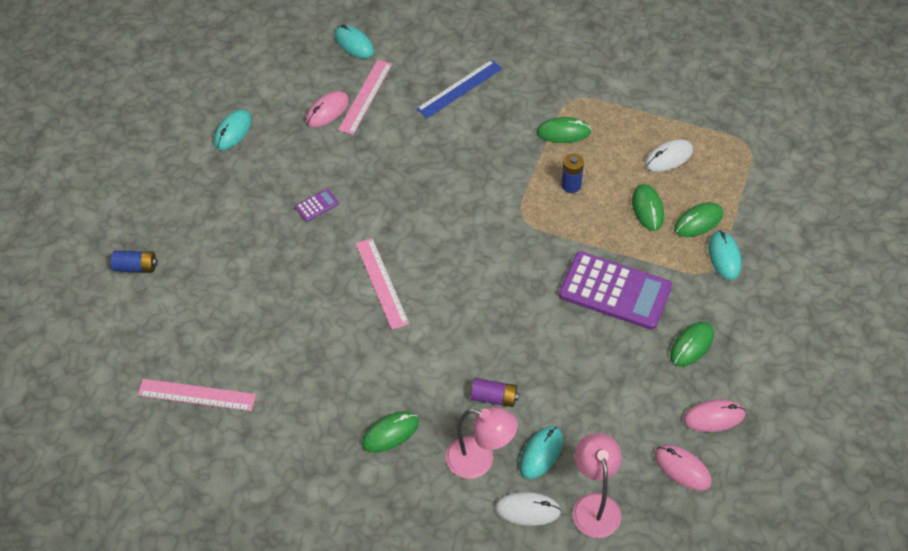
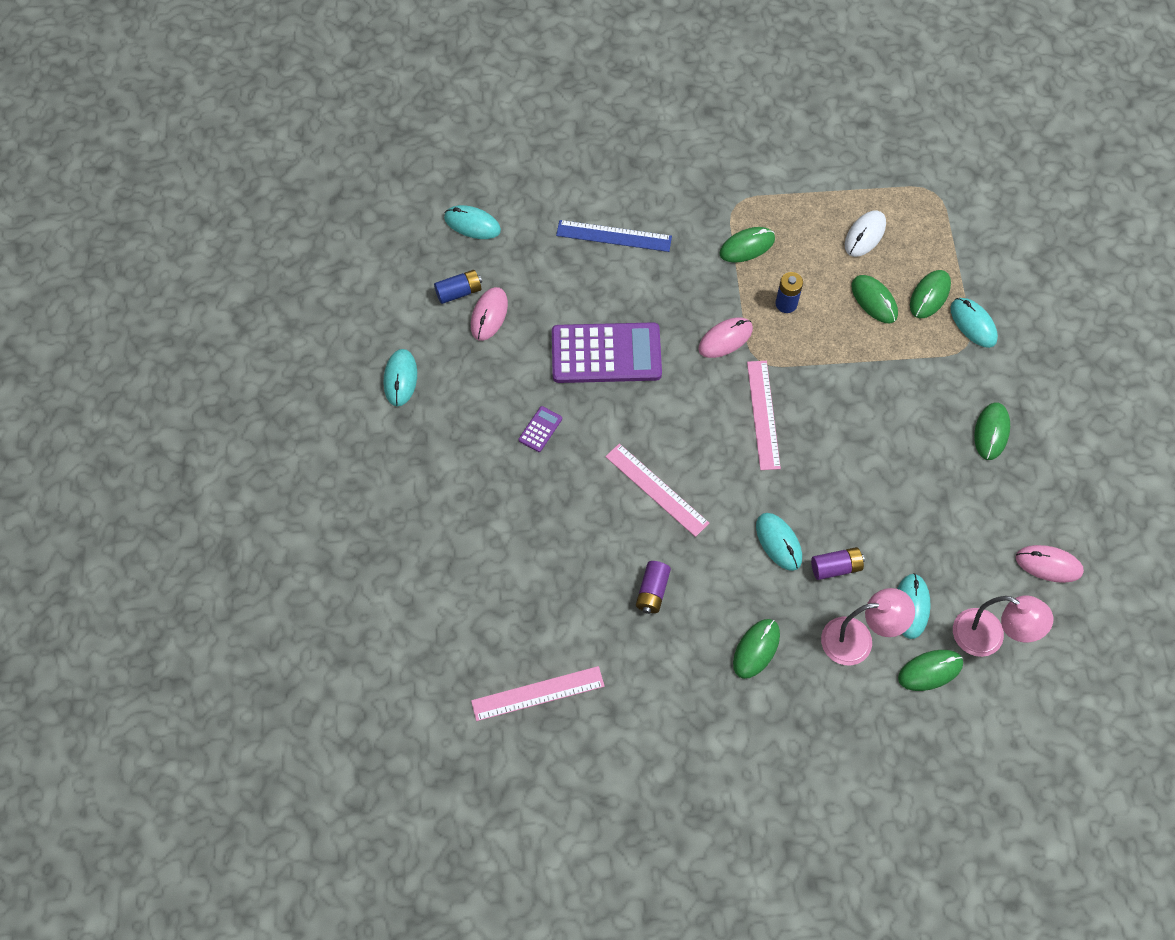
camera: 25 degrees left, 10 degrees up
(136, 267) = (388, 578): blue battery -> blue battery (459, 292)
(332, 356) = (652, 591): none -> purple battery
(365, 96) = (520, 282): pink ruler -> pink ruler (763, 414)
(457, 360) = (778, 542): none -> turquoise mouse
(459, 88) = (614, 236): blue ruler -> blue ruler turned 75 degrees clockwise
(527, 510) = (930, 671): white mouse -> green mouse
(594, 505) = (988, 638): pink lamp -> pink lamp turned 150 degrees clockwise
(615, 291) = (890, 404): purple calculator -> purple calculator (606, 354)
(714, 417) = (1049, 499): pink mouse -> pink mouse (725, 339)

